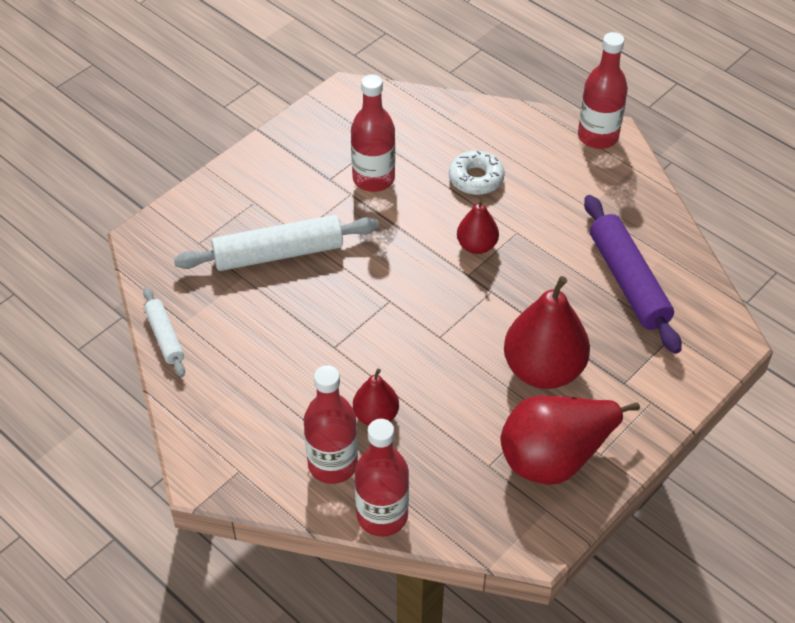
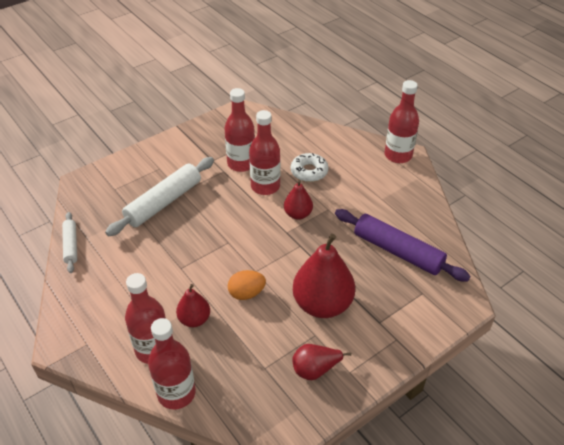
camera: 10 degrees right, 5 degrees down
(278, 254) = (164, 202): white rolling pin -> white rolling pin turned 45 degrees counterclockwise
(419, 209) = (265, 186): none -> red bottle
(436, 370) = (246, 293): none -> orange egg
(555, 457) = (315, 369): red pear -> red pear, size x0.54
(628, 281) = (397, 251): purple rolling pin -> purple rolling pin turned 45 degrees counterclockwise

